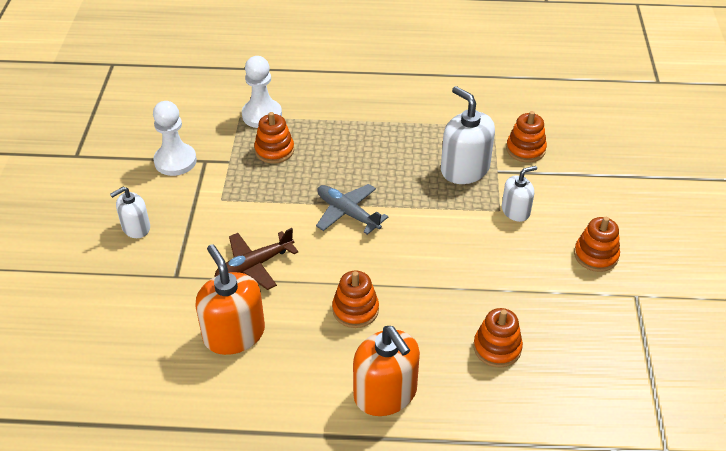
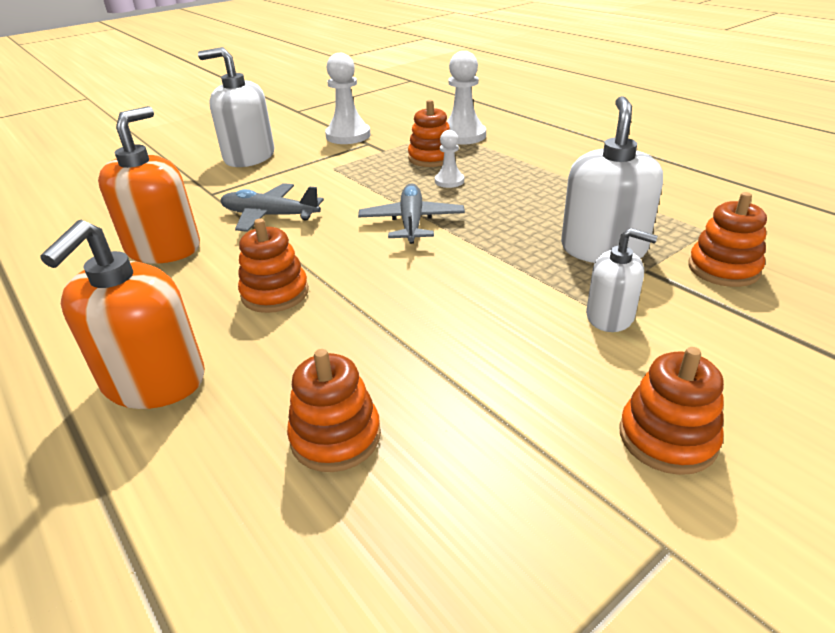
camera: 50 degrees right, 10 degrees down
(136, 227) = (249, 157): white soap dispenser -> white soap dispenser, size x1.69
(254, 265) = (270, 216): brown plane -> grey plane
(318, 165) = (449, 181): none -> white pawn

